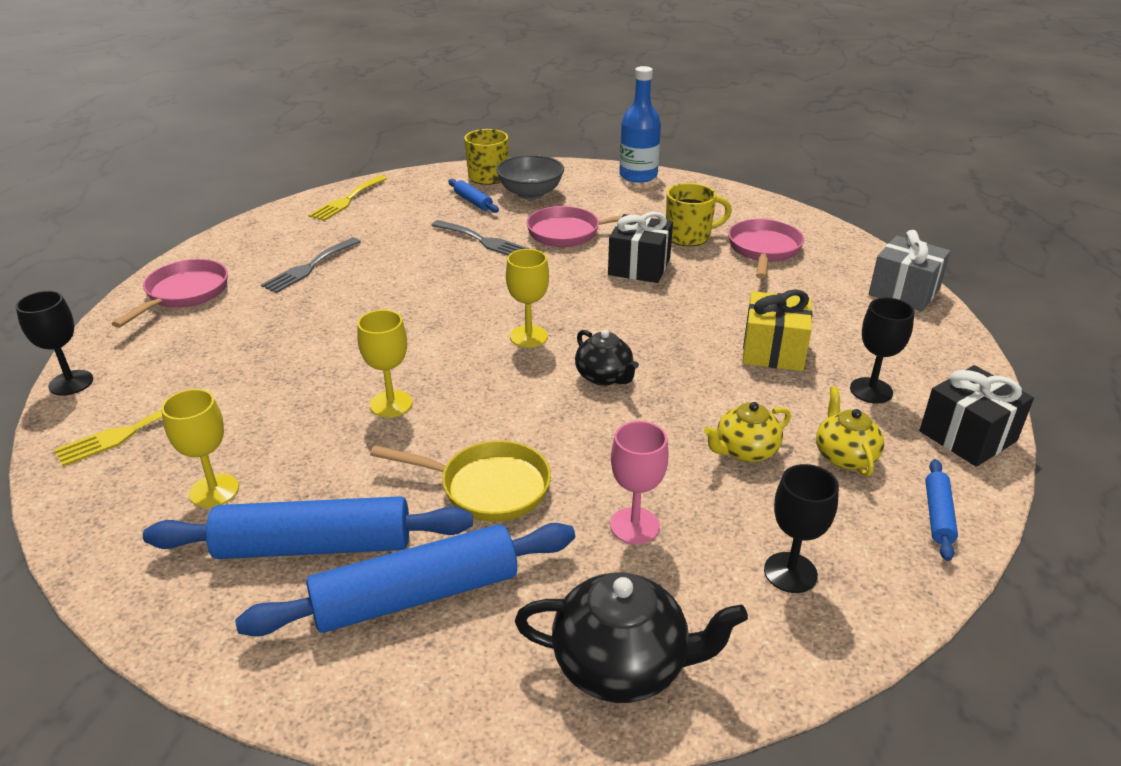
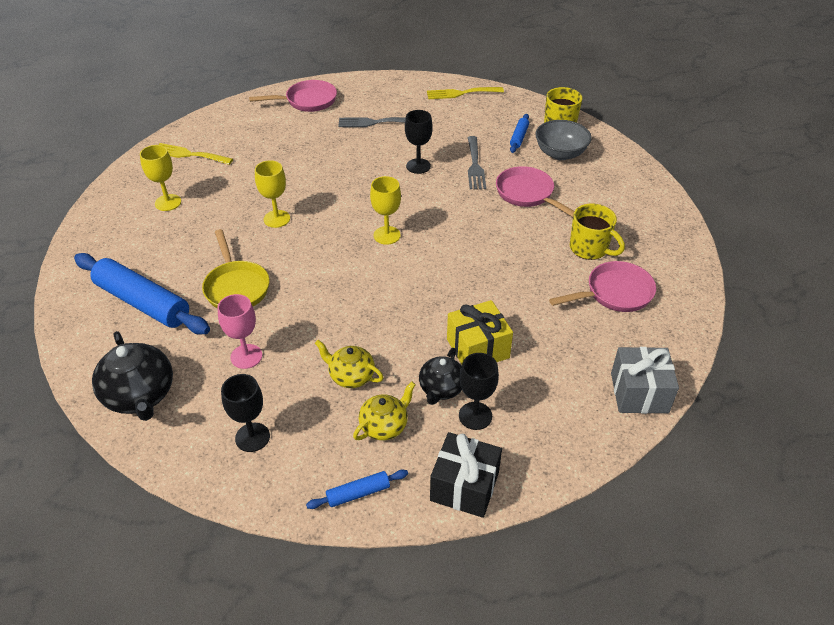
camera: 55 degrees right, 10 degrees up
(71, 383) = (208, 117): black goblet -> black goblet (418, 166)
(314, 546) = (153, 253): blue rolling pin -> none
(604, 377) = (374, 284): black teapot -> black teapot (441, 389)
(638, 175) = (652, 186): blue bottle -> none
(639, 267) = (519, 243): black gift -> none

